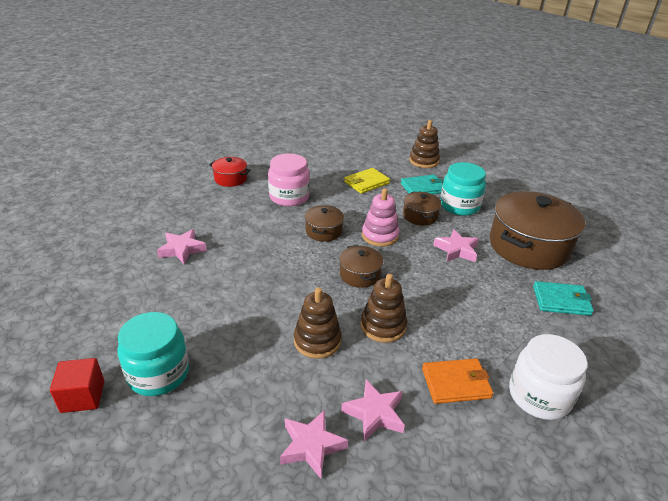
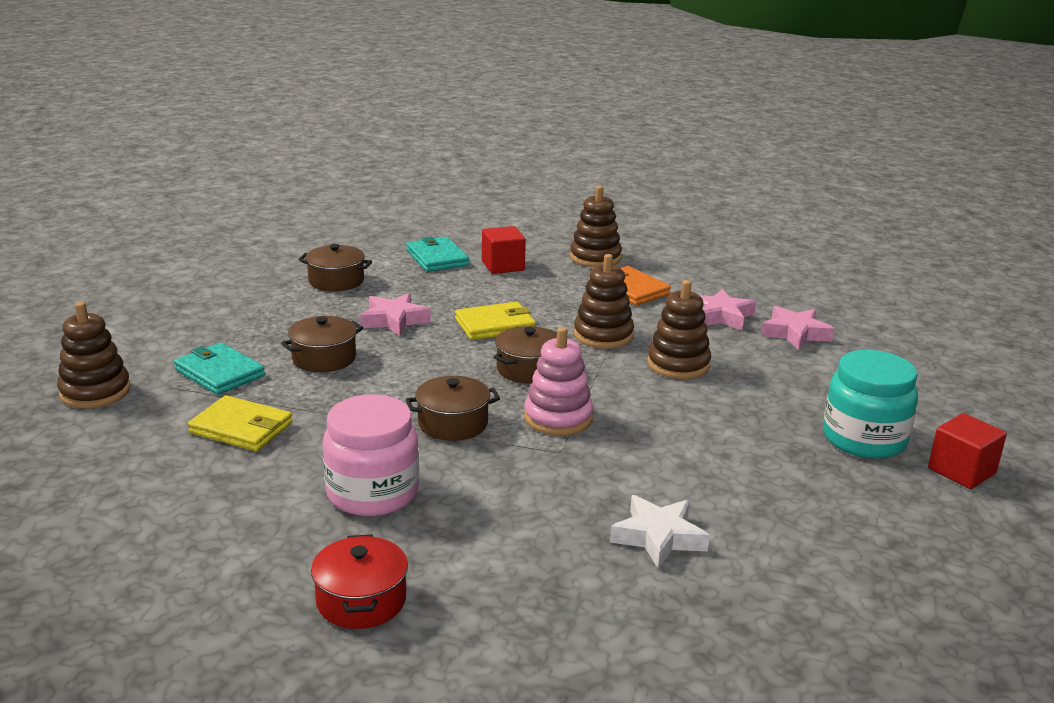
camera: 120 degrees left, 10 degrees down
(182, 249) = (658, 537): pink star -> white star
(380, 236) = (415, 376): pink stacking toy -> pink stacking toy (558, 418)
(427, 285) = (495, 325): none -> yellow wallet
(459, 206) = (261, 335): turquoise jar -> none
(528, 246) = (336, 281): brown pot -> brown pot, size x0.48
(534, 328) = (503, 266): none -> red cube
(539, 396) = (595, 258): white jar -> brown stacking toy

